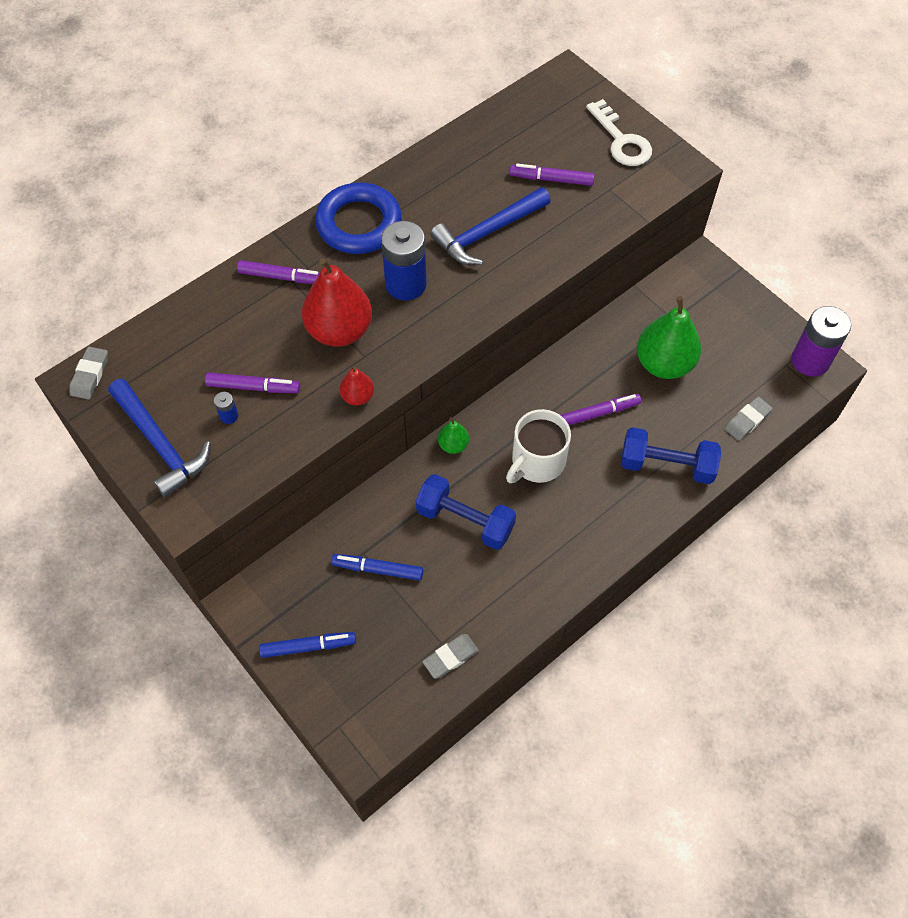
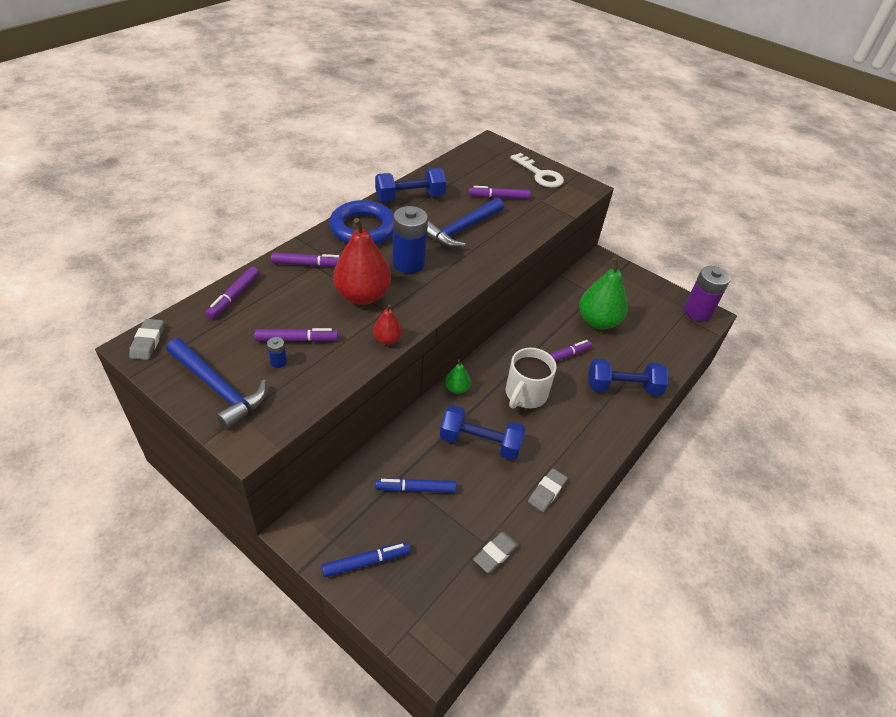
camera: 15 degrees left, 15 degrees down
(189, 319) = (234, 296): none -> purple marker
(430, 174) = (410, 197): none -> blue dumbbell
(747, 420) = (669, 353): grey eraser -> grey eraser (547, 492)

